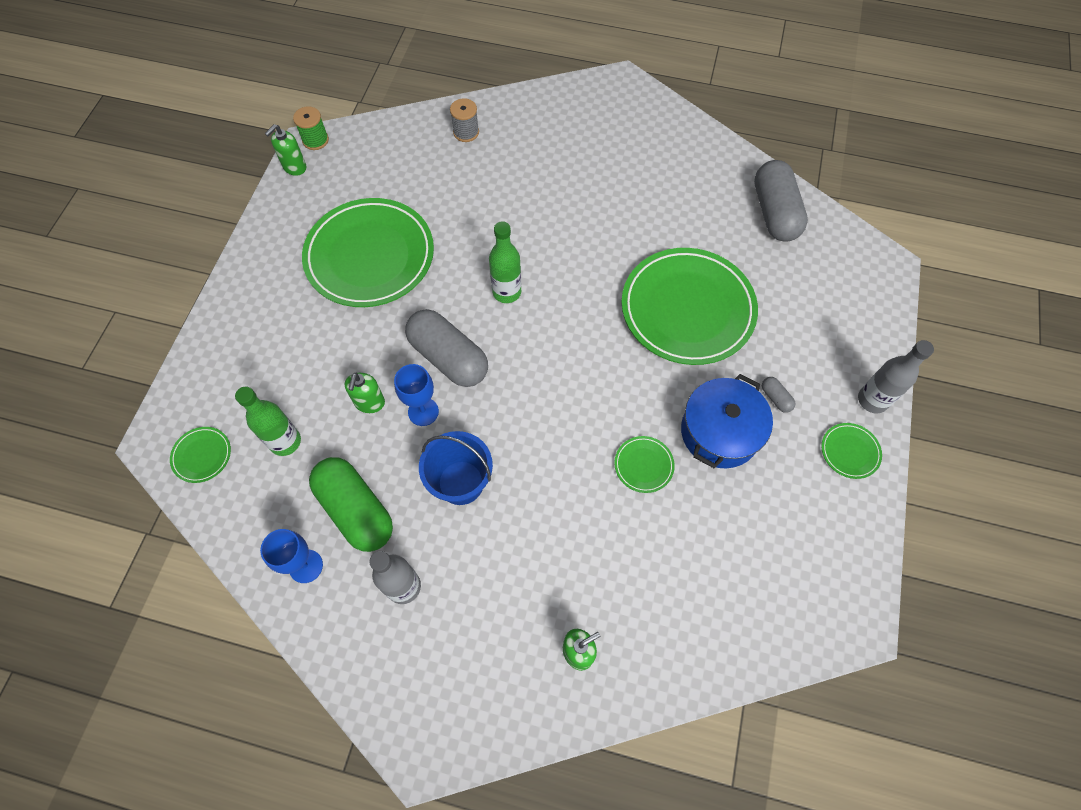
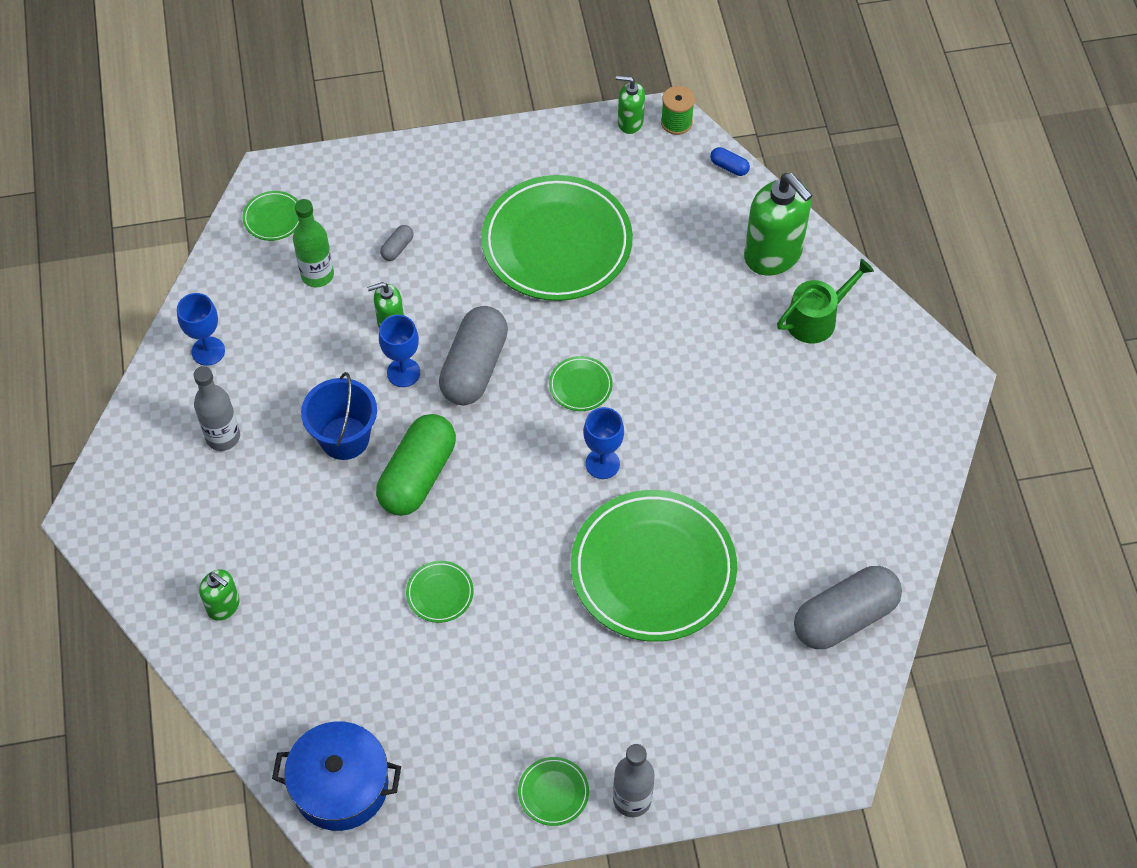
camera: 65 degrees right, 5 degrees down
(356, 510) = (277, 364): green capsule -> green capsule (418, 476)
(376, 126) = (729, 167): none -> blue capsule
(466, 132) = (773, 254): grey spool -> green soap dispenser
(507, 292) = (580, 385): green bottle -> green plate
(533, 130) = (816, 318): none -> green watering can
(582, 305) = (602, 464): none -> blue goblet
(719, 432) = (513, 653): blue pot -> blue pot (340, 785)
(775, 398) = (583, 696): grey capsule -> grey capsule (397, 248)

